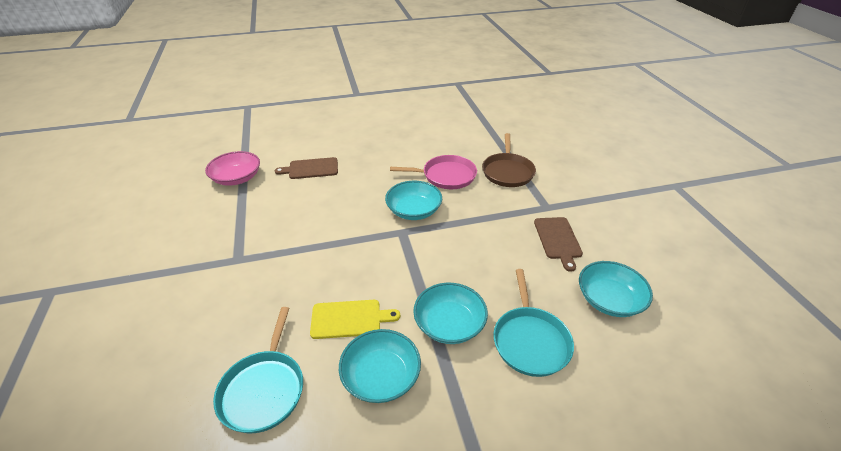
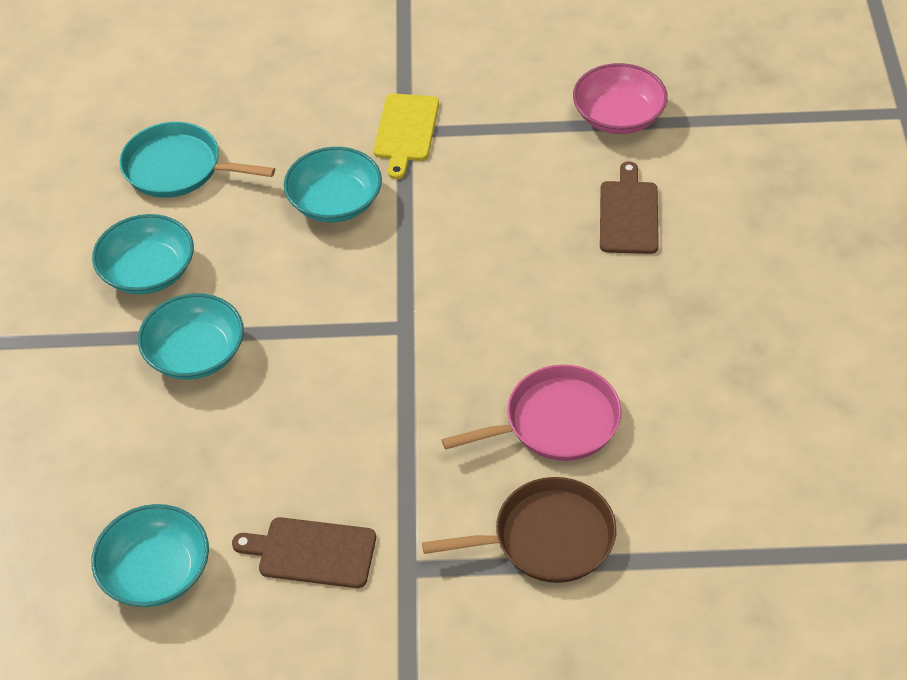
camera: 105 degrees right, 10 degrees up
(349, 319) = (247, 247): yellow cutting board -> yellow cutting board (406, 131)
(414, 211) = (458, 351): turquoise bowl -> turquoise bowl (335, 202)
(446, 176) = (556, 422): pink pan -> pink pan turned 120 degrees counterclockwise
(507, 171) = (547, 538): brown pan -> brown pan turned 150 degrees clockwise
(530, 340) = (131, 439): turquoise pan -> none

